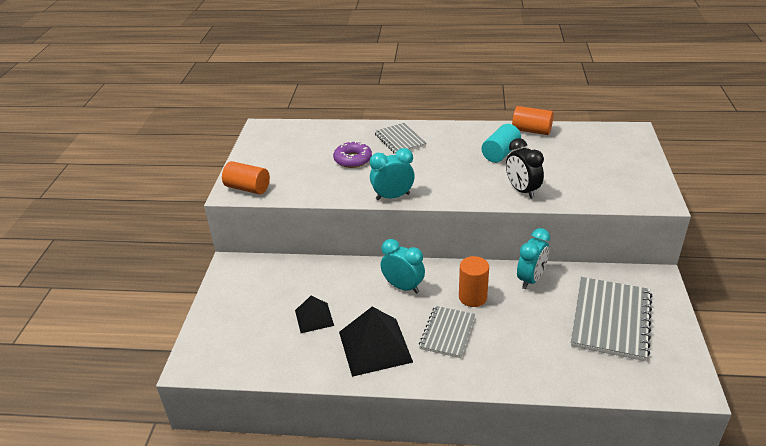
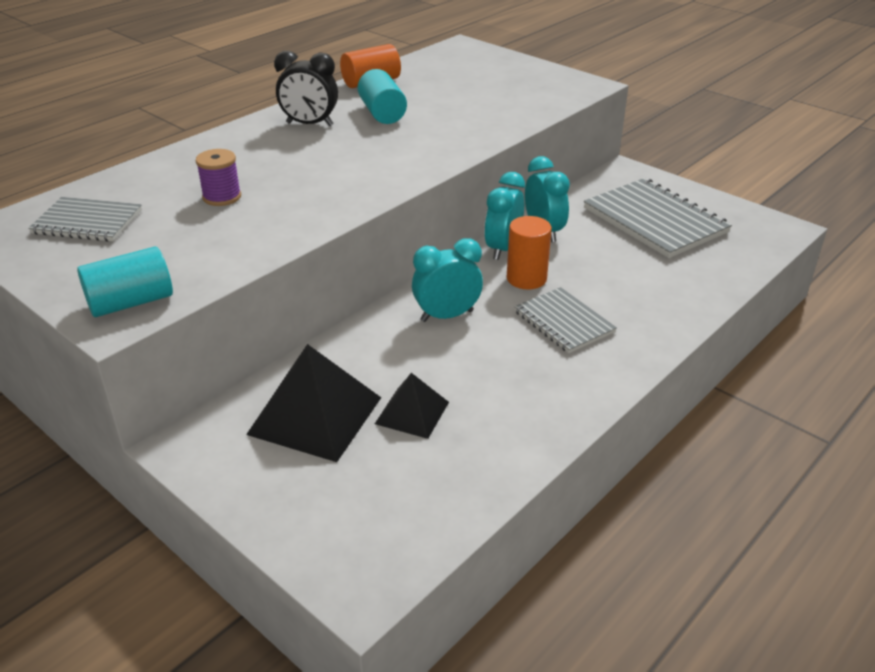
camera: 55 degrees left, 0 degrees up
(248, 188) = (131, 302): orange cylinder -> turquoise cylinder
(353, 159) = (222, 197): purple donut -> purple spool
(375, 346) = (526, 385): black pyramid -> black pyramid (315, 415)
(392, 197) = (353, 204): turquoise clock -> turquoise clock (503, 249)
(399, 140) = (241, 152): grey notebook -> grey notebook (87, 222)
(522, 191) = (470, 132): black clock -> black clock (309, 124)

